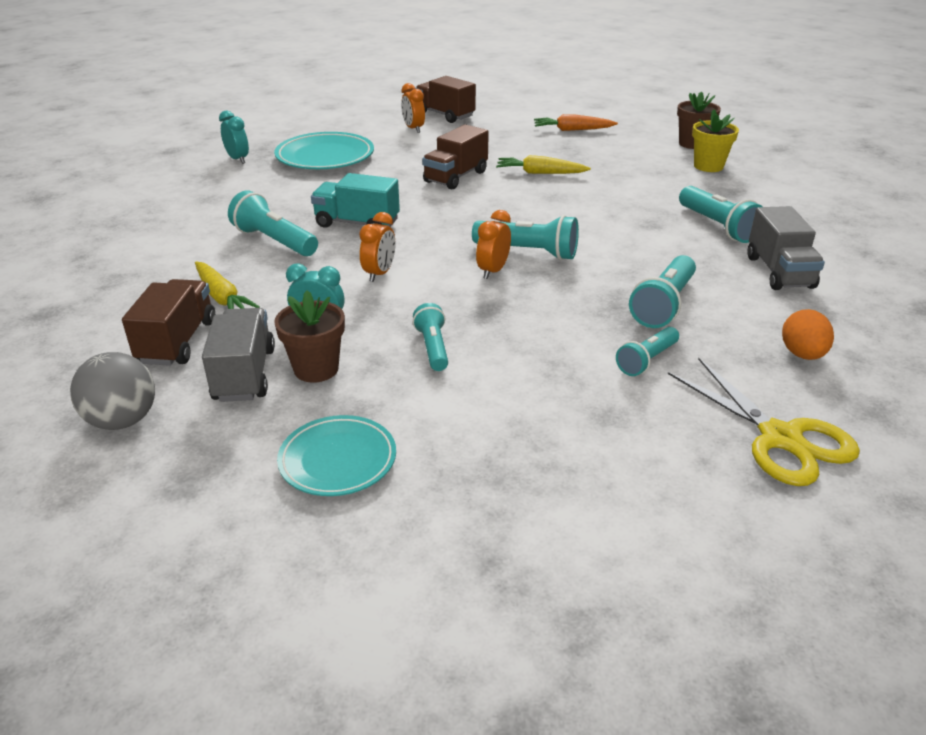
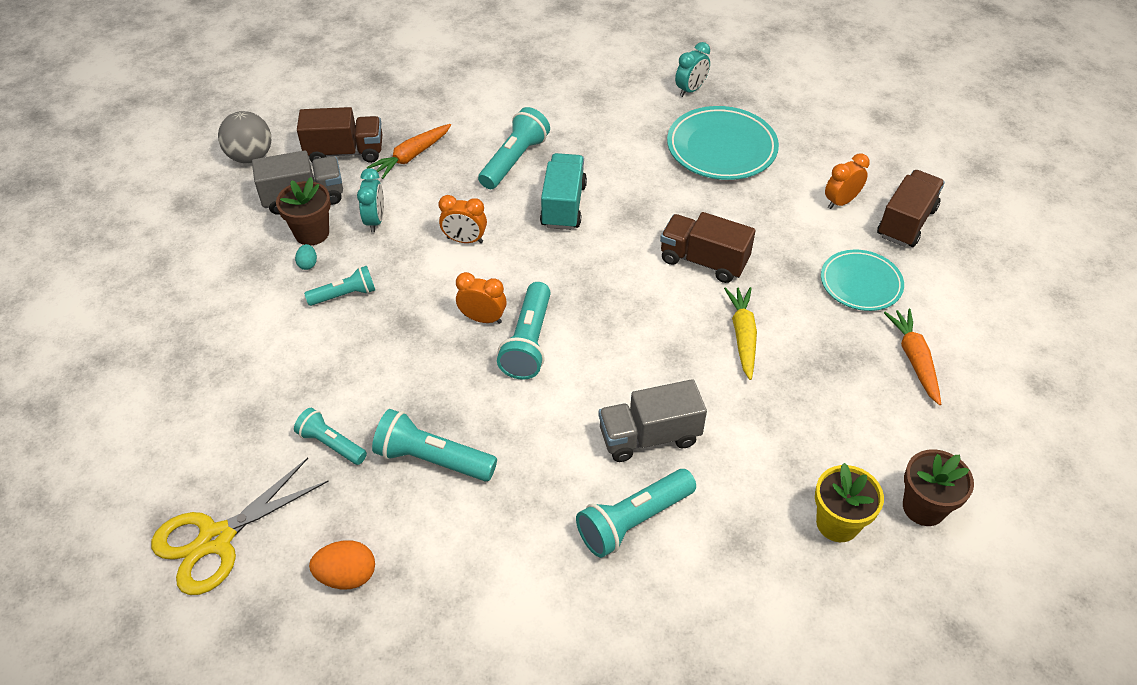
camera: 80 degrees right, 15 degrees up
(222, 297) = (411, 156): yellow carrot -> orange carrot
(338, 460) = (205, 267): turquoise plate -> turquoise plate (860, 283)
(370, 372) = (308, 264): none -> turquoise egg
(779, 272) = (522, 576): grey truck -> grey truck (649, 436)

